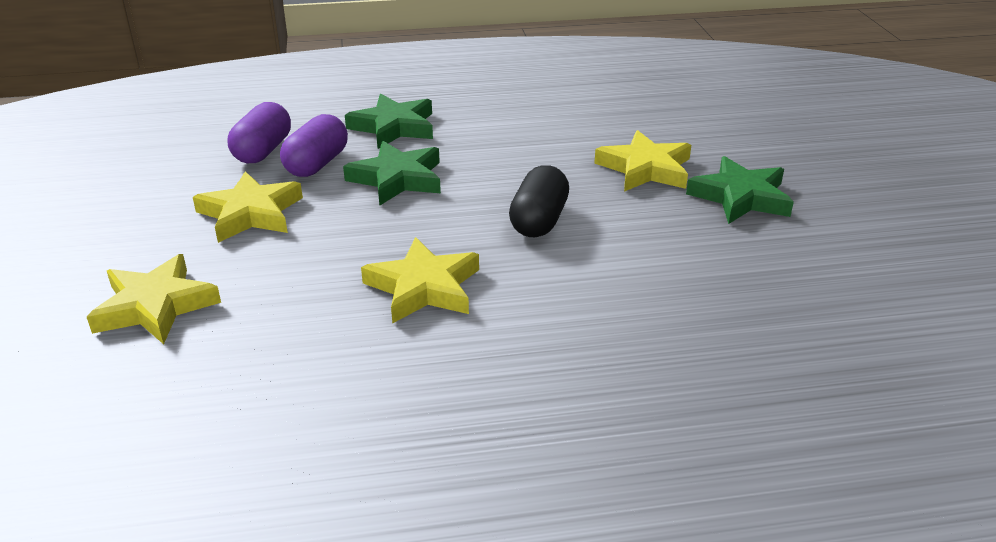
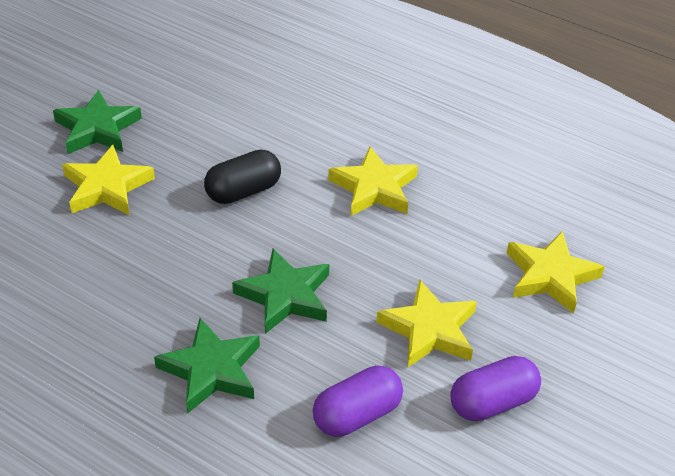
camera: 140 degrees left, 10 degrees up
(317, 164) = (328, 360): purple capsule -> purple capsule (492, 402)

